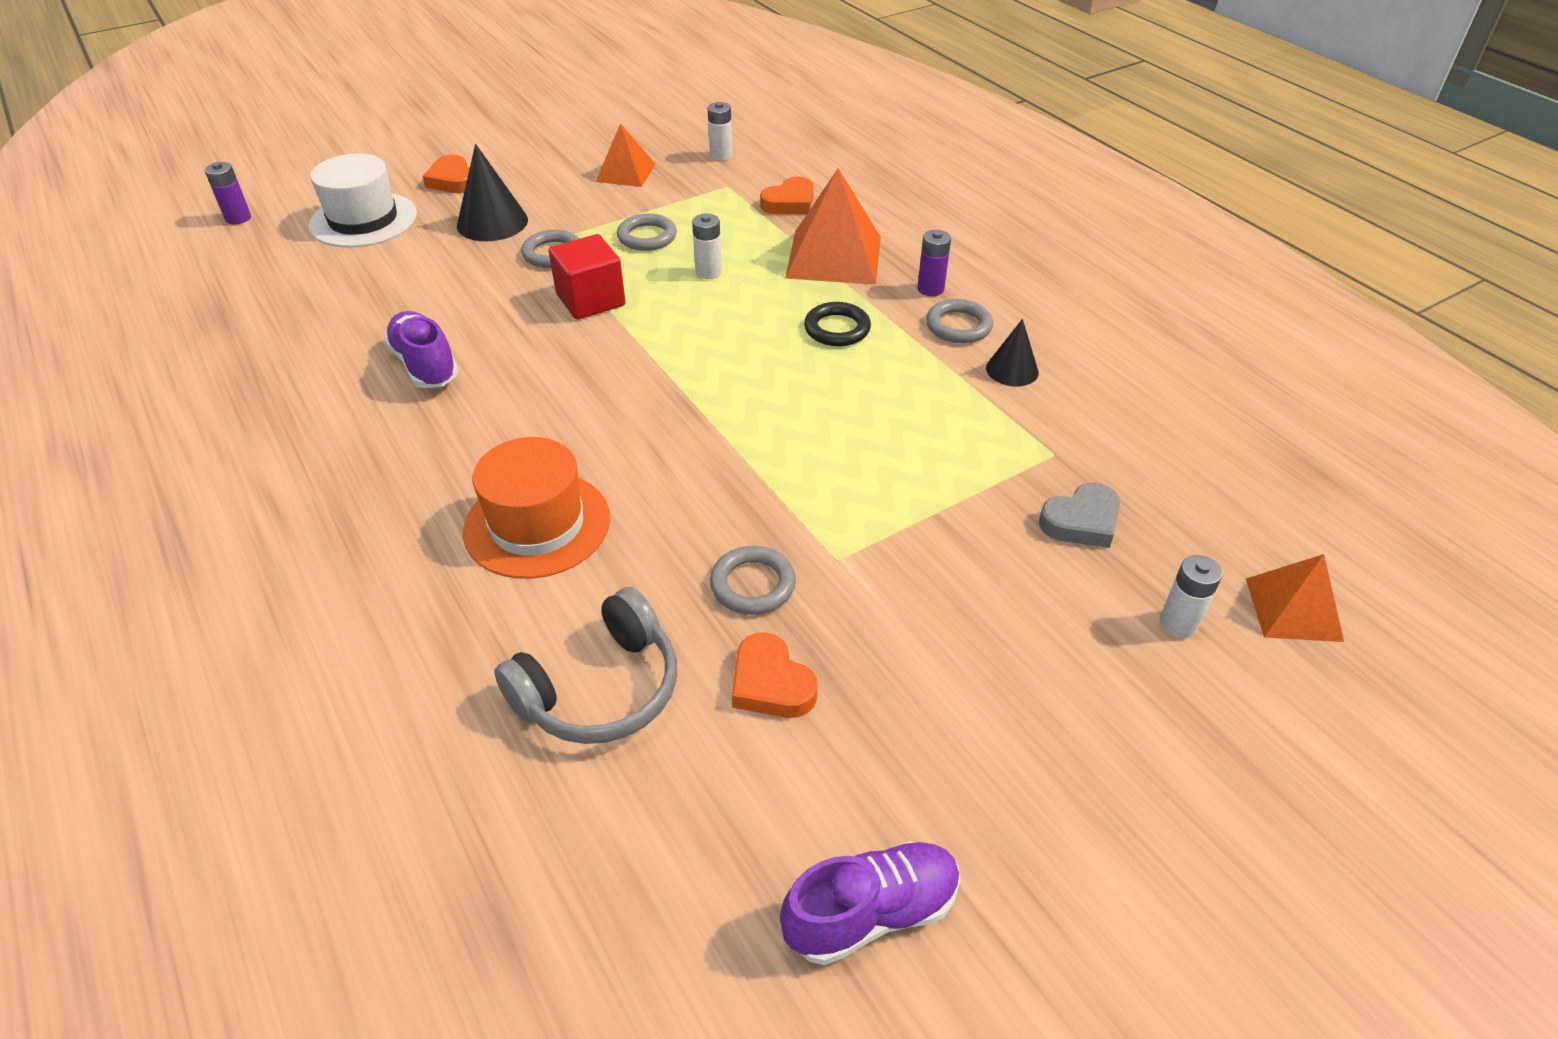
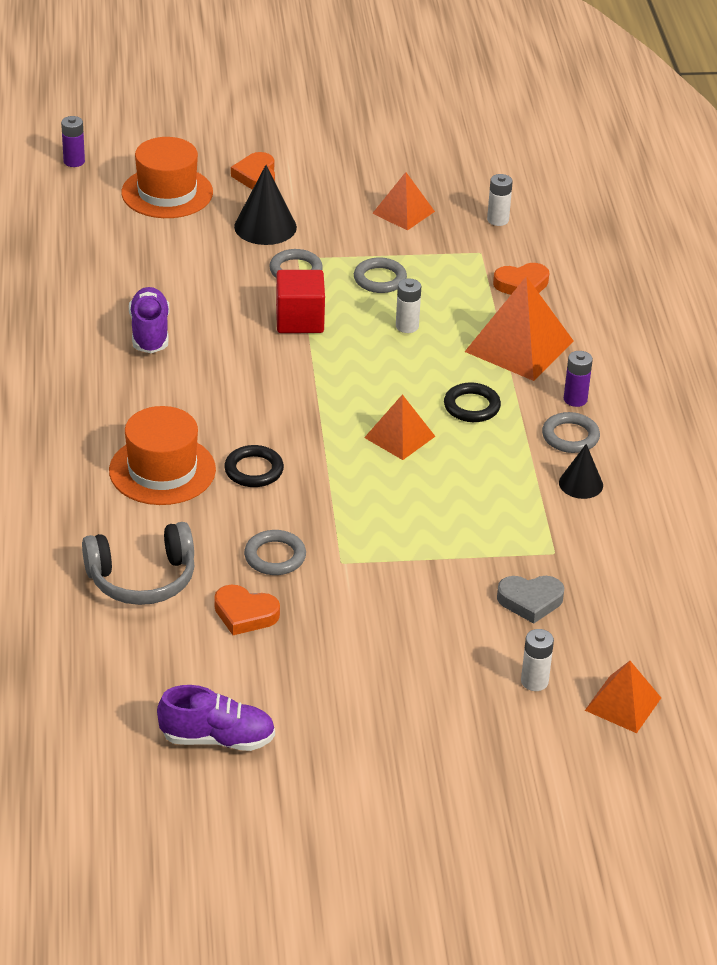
camera: 25 degrees right, 5 degrees down
(363, 220) = (167, 193): white hat -> orange hat
(651, 483) = (254, 470): none -> black ring
(771, 683) = (245, 614): orange heart -> orange heart turned 60 degrees counterclockwise
(788, 386) = (399, 437): none -> orange pyramid

